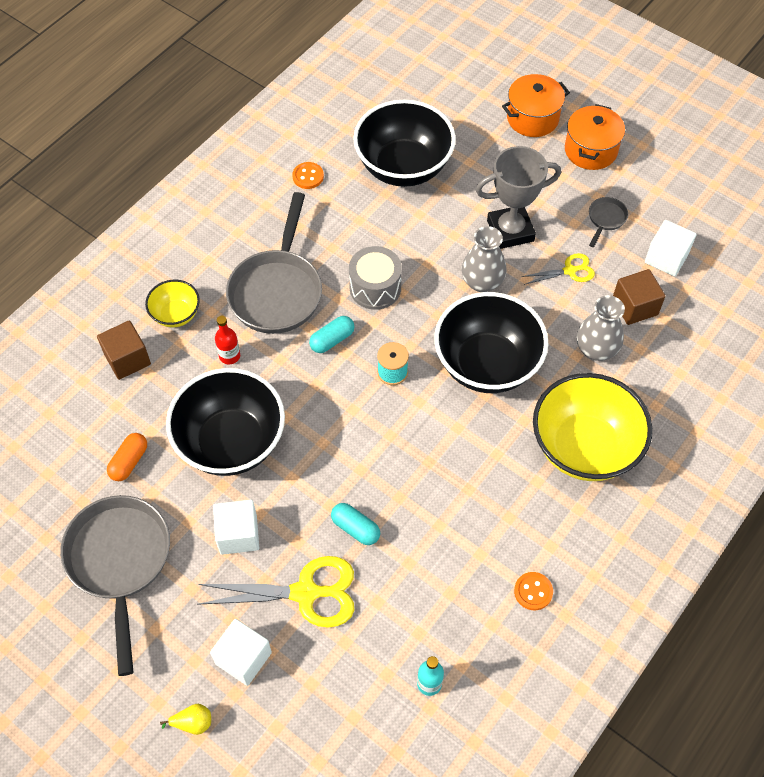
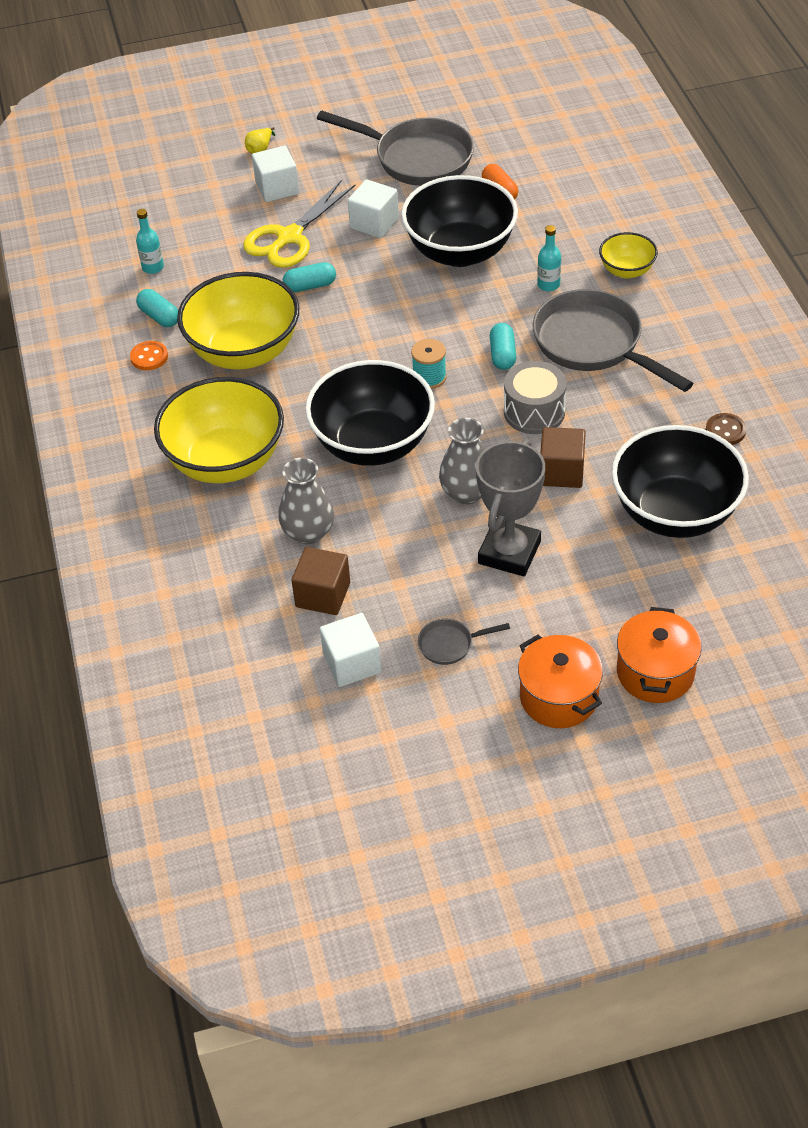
camera: 130 degrees right, 10 degrees down
(127, 359) = (604, 225): brown cube -> brown cube (561, 472)
(229, 356) = (548, 285): red bottle -> turquoise bottle
(308, 176) = (725, 431): orange button -> brown button
(468, 521) = (244, 352): none -> yellow bowl
(483, 623) = (159, 316): none -> turquoise capsule
(569, 271) = (415, 570): yellow scissors -> none
(605, 219) = (450, 644): grey pan -> grey pan turned 105 degrees clockwise

